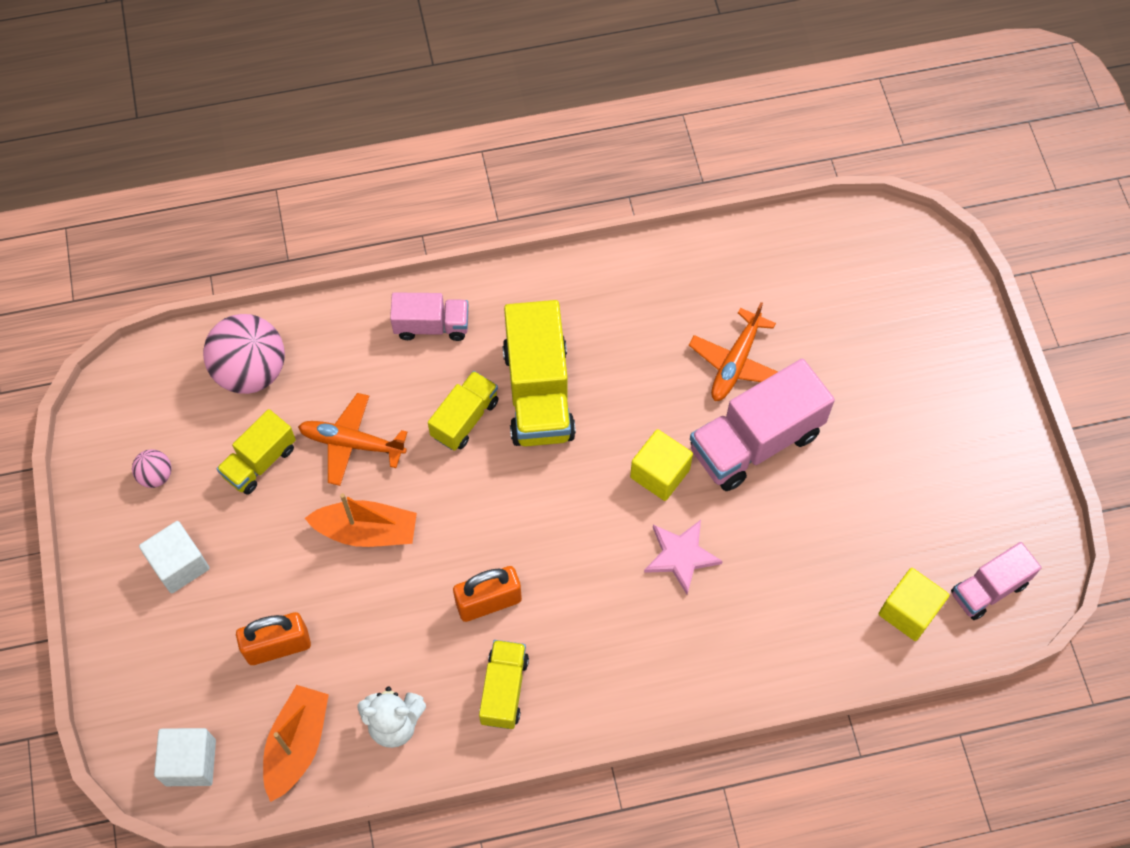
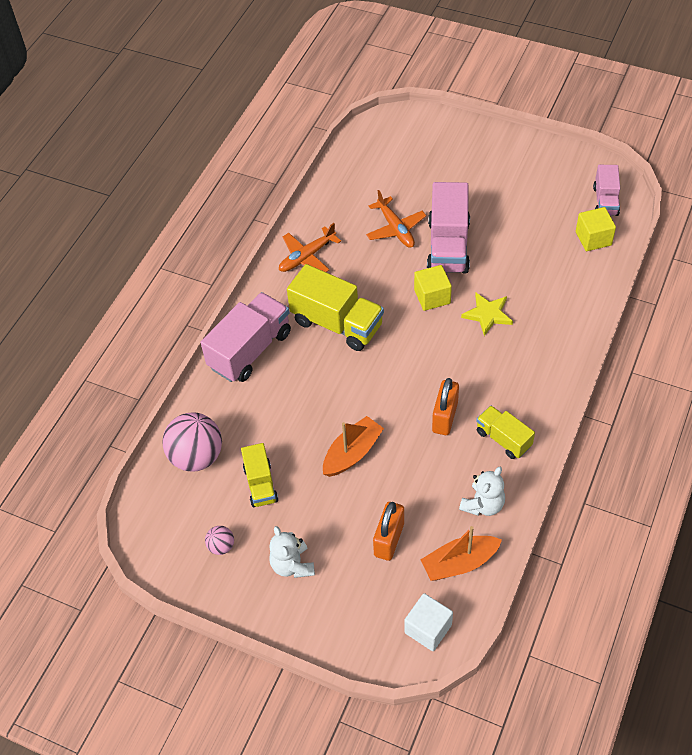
camera: 50 degrees left, 10 degrees down
(179, 564) = (292, 565): white cube -> white teddy bear
(297, 744) = (459, 563): orange boat -> orange boat turned 75 degrees counterclockwise
(352, 443) = (290, 430): orange plane -> orange plane (307, 256)
(431, 326) = (250, 350): pink truck -> pink truck, size x1.72
(465, 418) = (322, 366): yellow truck -> none
(681, 556) = (487, 314): pink star -> yellow star

